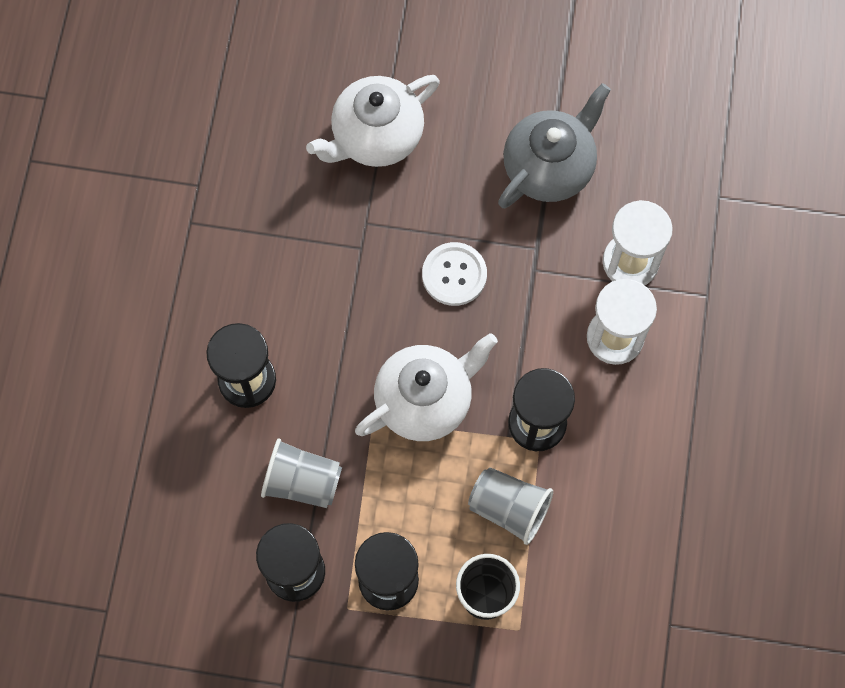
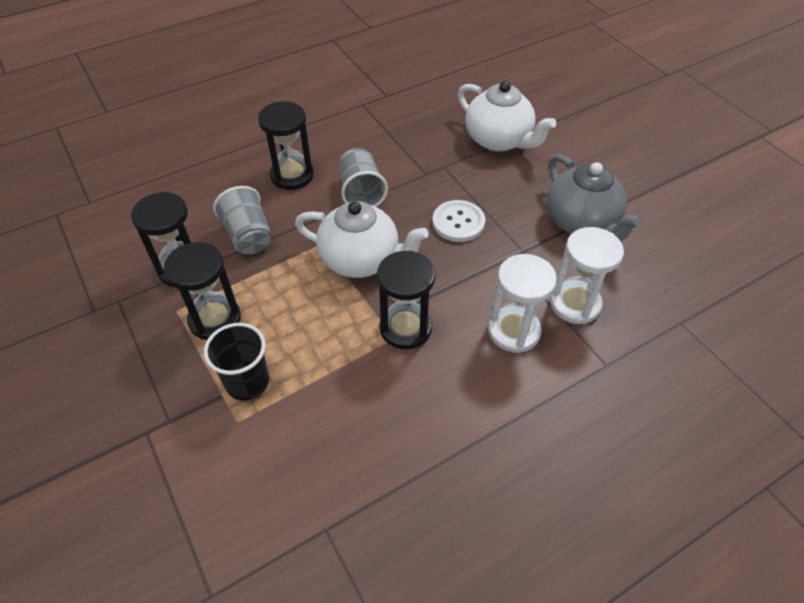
camera: 50 degrees right, 20 degrees down
(376, 136) = (499, 140): white teapot -> white teapot turned 150 degrees counterclockwise
(509, 508) = (327, 353): grey cup -> grey cup (361, 192)
(549, 167) = (581, 222): grey teapot -> grey teapot turned 60 degrees clockwise

